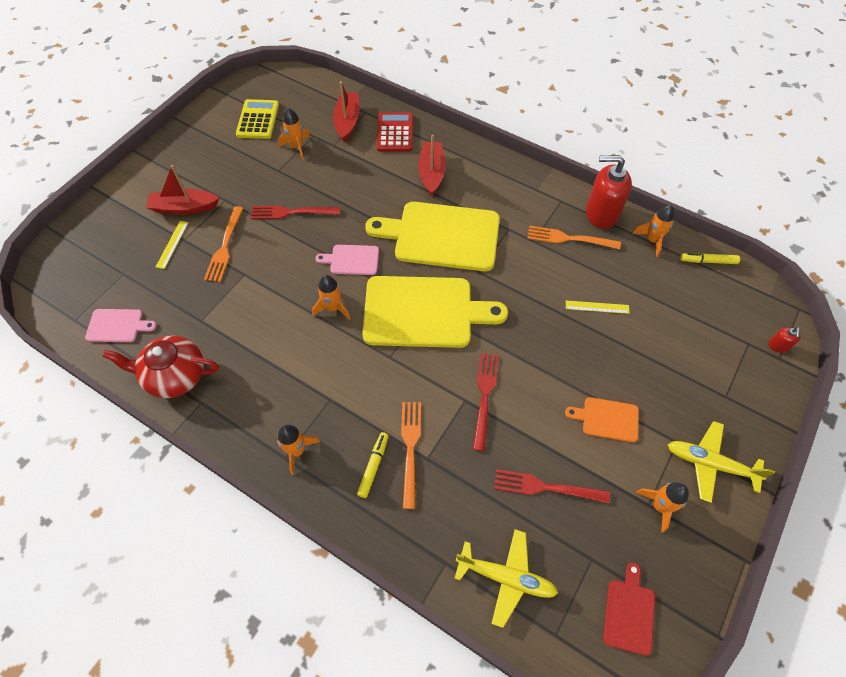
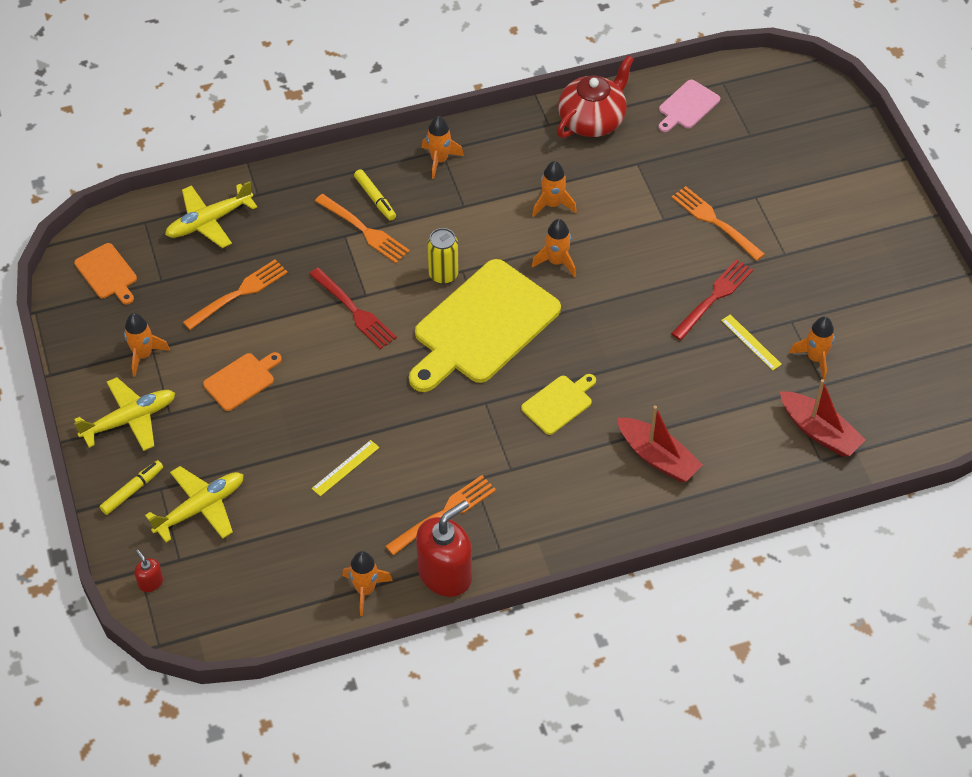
camera: 130 degrees right, 5 degrees down
(172, 244) = (757, 184): yellow ruler -> yellow ruler (751, 342)
(184, 208) = (803, 216): red boat -> none
(258, 120) = (898, 347): yellow calculator -> none
(282, 344) = (552, 204): none -> orange rocket
(352, 260) = (601, 310): pink cutting board -> none
(395, 133) = (757, 466): red calculator -> none
(403, 365) = (443, 275): none -> yellow can
(441, 236) = (559, 403): yellow cutting board -> yellow cutting board, size x0.46
(546, 487) = (239, 293): red fork -> orange fork
(629, 613) = (107, 273): red cutting board -> orange cutting board
(708, 261) = (289, 618): yellow marker -> yellow marker (132, 490)
(709, 361) = (200, 508): none -> yellow plane

